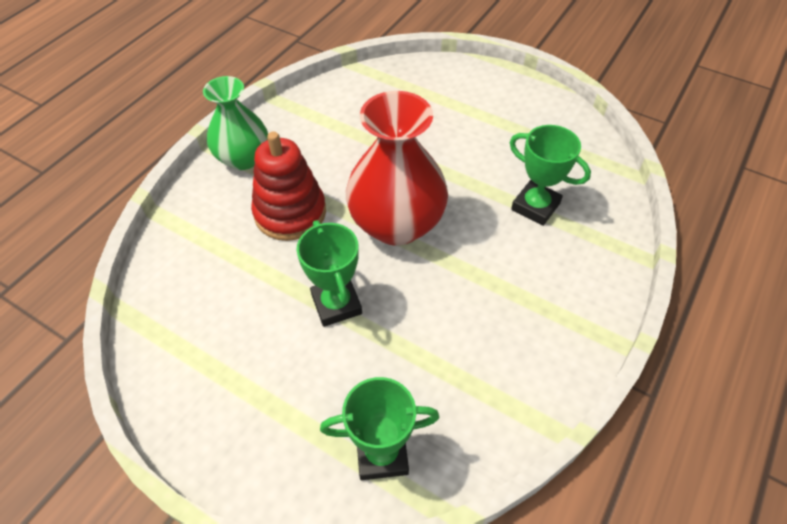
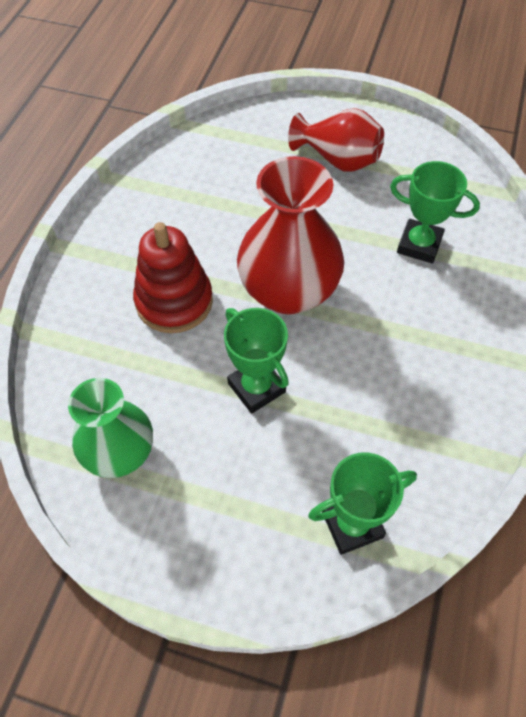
camera: 15 degrees left, 5 degrees up
(243, 158) = (101, 251): green vase -> green vase (120, 452)
(482, 117) = (338, 160): none -> red vase

